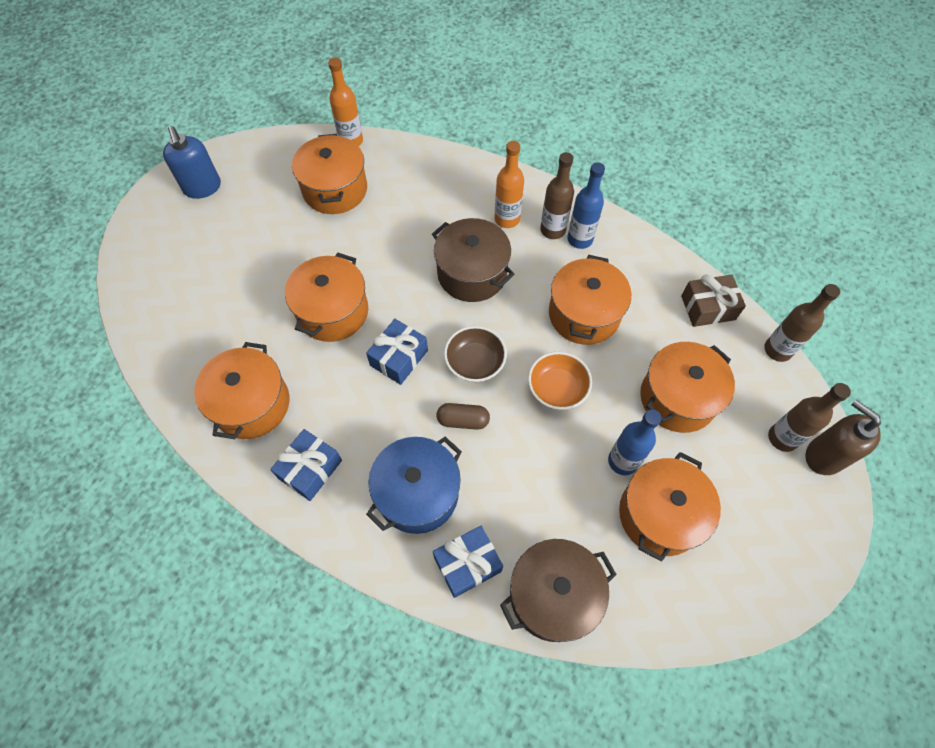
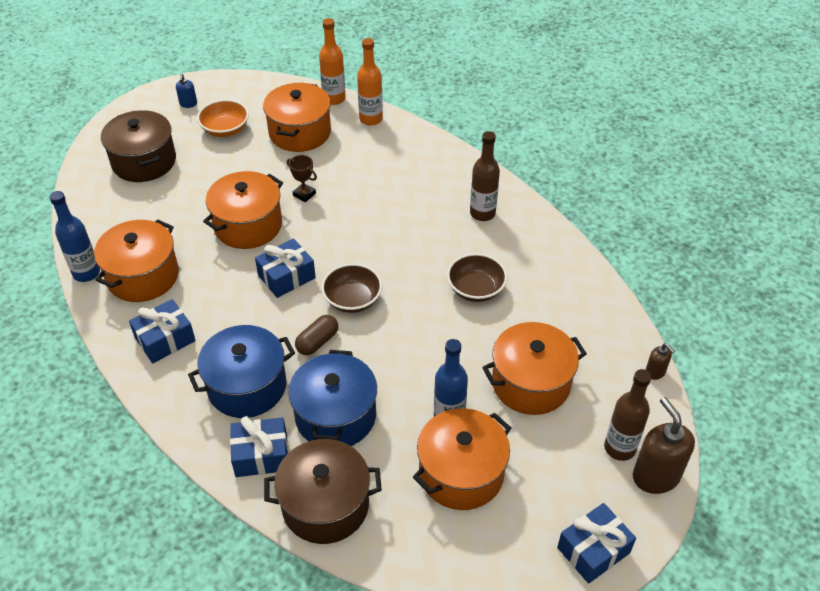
camera: 20 degrees right, 15 degrees down
(202, 187) = (188, 104): blue soap dispenser -> blue soap dispenser, size x0.50
(372, 259) = (304, 194): none -> brown trophy
(463, 420) = (317, 342): brown capsule -> brown capsule turned 75 degrees counterclockwise
(472, 273) = (387, 229): brown pot -> brown pot (144, 161)
(507, 219) = (443, 194): orange bottle -> orange bottle (371, 119)
(518, 495) = (335, 416): none -> blue pot
(557, 389) = (417, 342): orange bowl -> orange bowl (225, 130)
(580, 239) = (504, 227): blue bottle -> blue bottle (86, 273)
(584, 314) = (475, 289): orange pot -> brown bowl
(708, 308) = (602, 317): brown gift -> none
(777, 350) = (655, 372): brown bottle -> brown soap dispenser
(806, 550) = (593, 550): none -> blue gift

